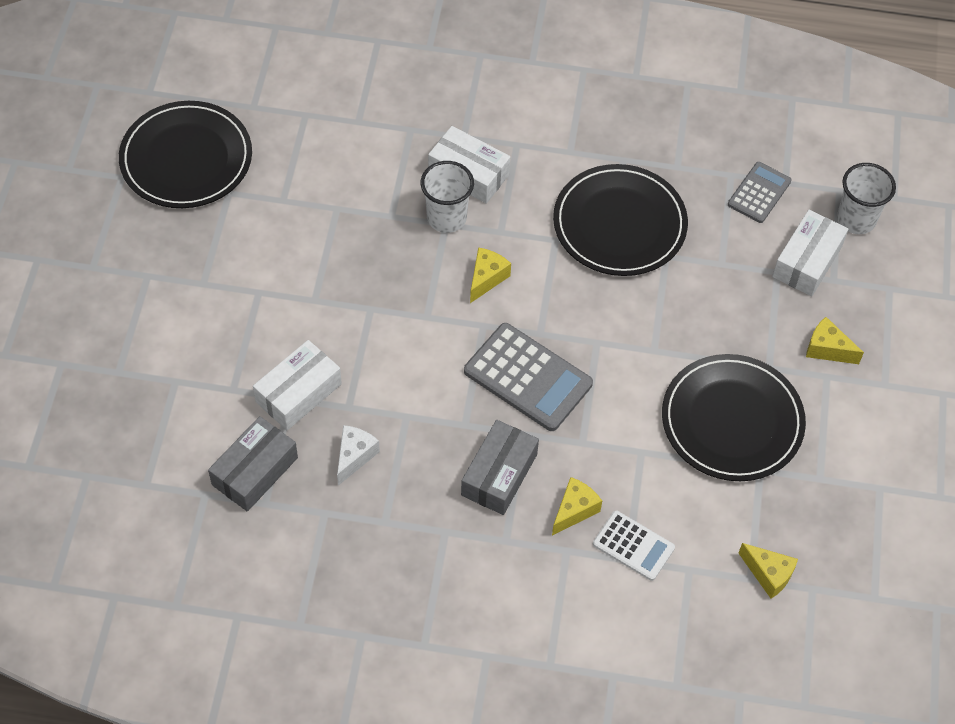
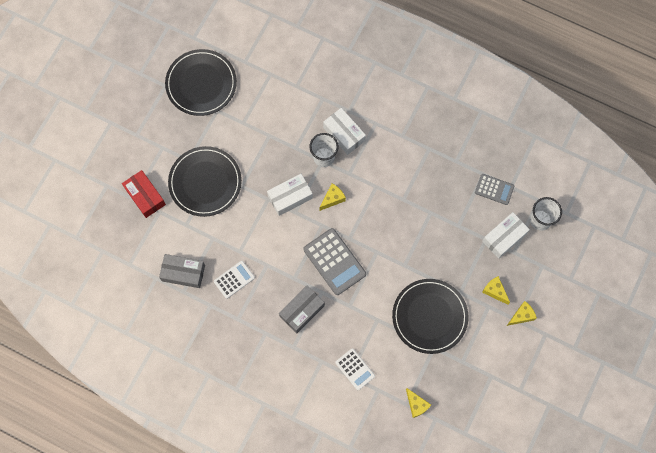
camera: 20 degrees right, 15 degrees up
(140, 363) = (145, 196): none -> red box
(255, 471) = (183, 273): grey box -> grey box turned 45 degrees clockwise
(298, 393) = (217, 236): white box -> white box (290, 197)
(354, 456) = (234, 279): white cheese -> white calculator
(574, 510) = (332, 341): yellow cheese -> yellow cheese (521, 316)
(619, 224) = (413, 186): black plate -> black plate (205, 182)
(759, 193) = (494, 189): grey calculator -> grey calculator turned 60 degrees clockwise

